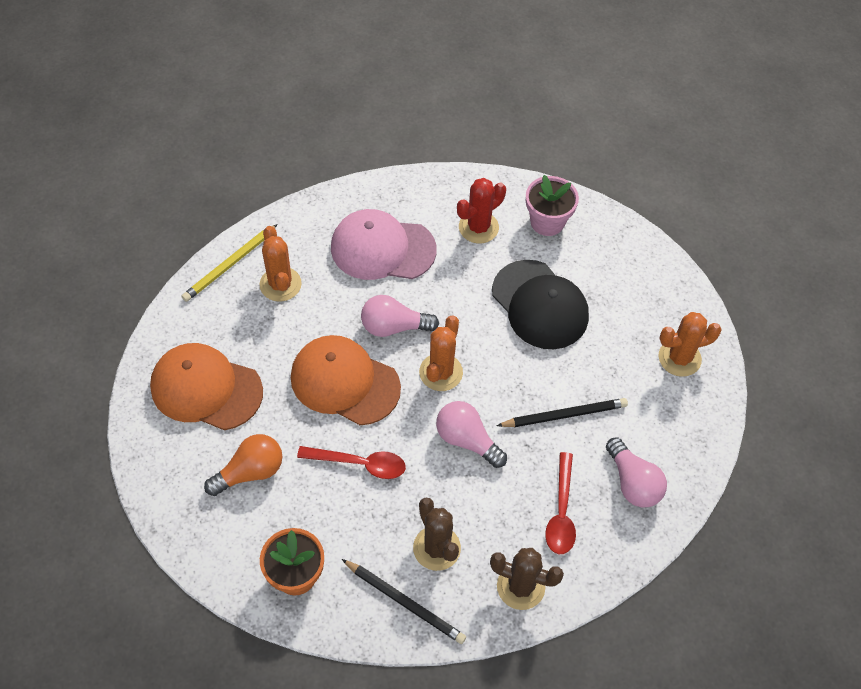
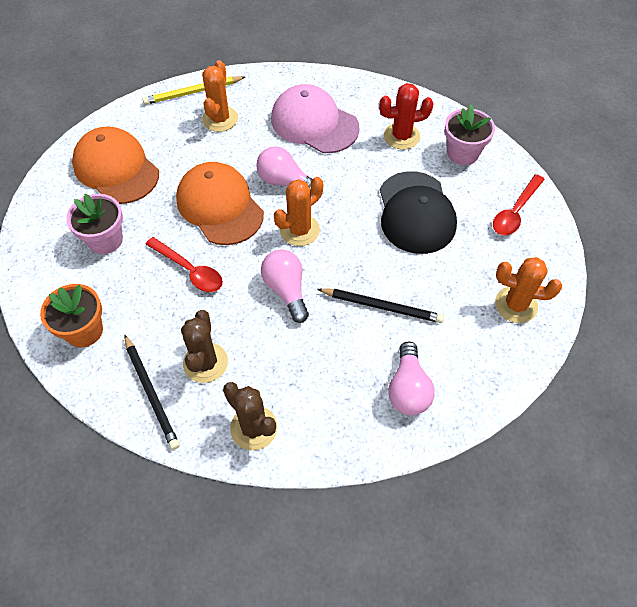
camera: 30 degrees right, 0 degrees up
(250, 472) = (105, 240): orange light bulb -> pink flower pot
(561, 512) = (328, 383): red spoon -> red spoon (515, 212)

